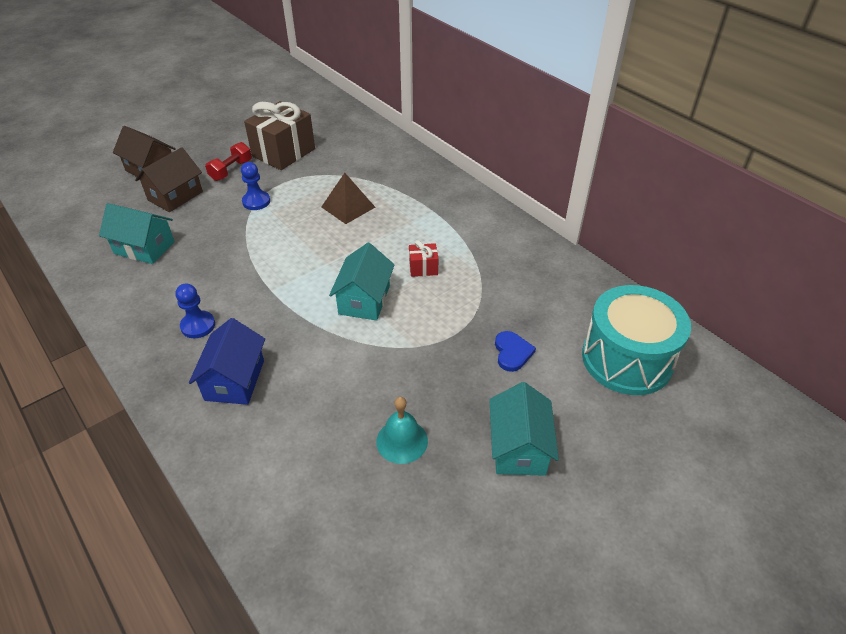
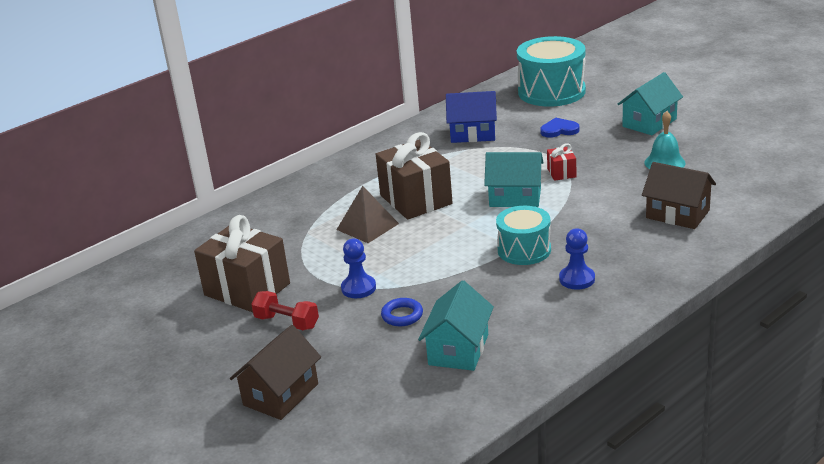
camera: 90 degrees left, 15 degrees down
(175, 196) = (347, 354): brown house -> brown house (677, 214)
(206, 222) = (402, 315): none -> blue ring
(235, 380) = (637, 243): blue house -> blue house (473, 134)
(264, 296) = (524, 250): none -> turquoise drum
(384, 235) = (416, 199): none -> brown gift
(423, 268) = (464, 175): red gift -> red gift (561, 173)
(519, 447) = (649, 123): turquoise house -> turquoise house turned 45 degrees counterclockwise

